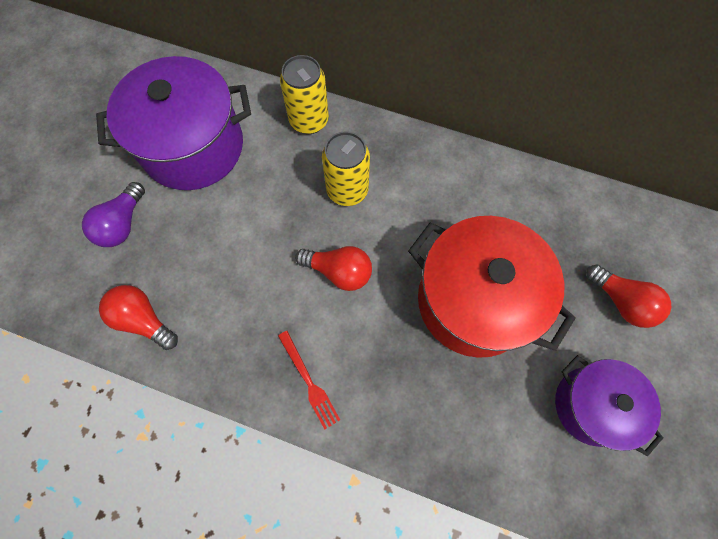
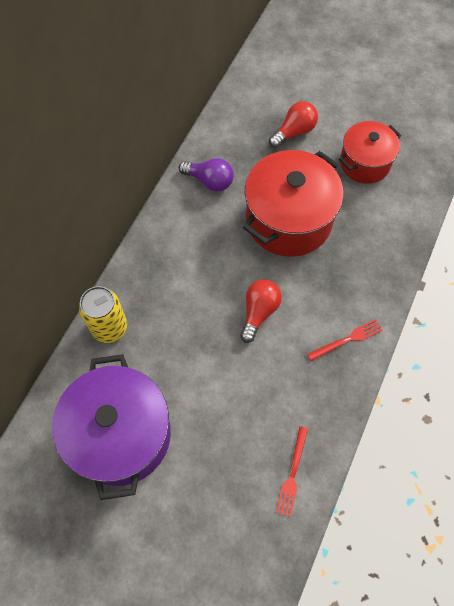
camera: 85 degrees left, 5 degrees down
(122, 224) = (197, 500): purple light bulb -> purple light bulb (209, 181)
(144, 320) = (292, 474): red light bulb -> red fork
(347, 190) = (185, 300): yellow can -> none
(591, 406) = (364, 163): purple pot -> red pot

